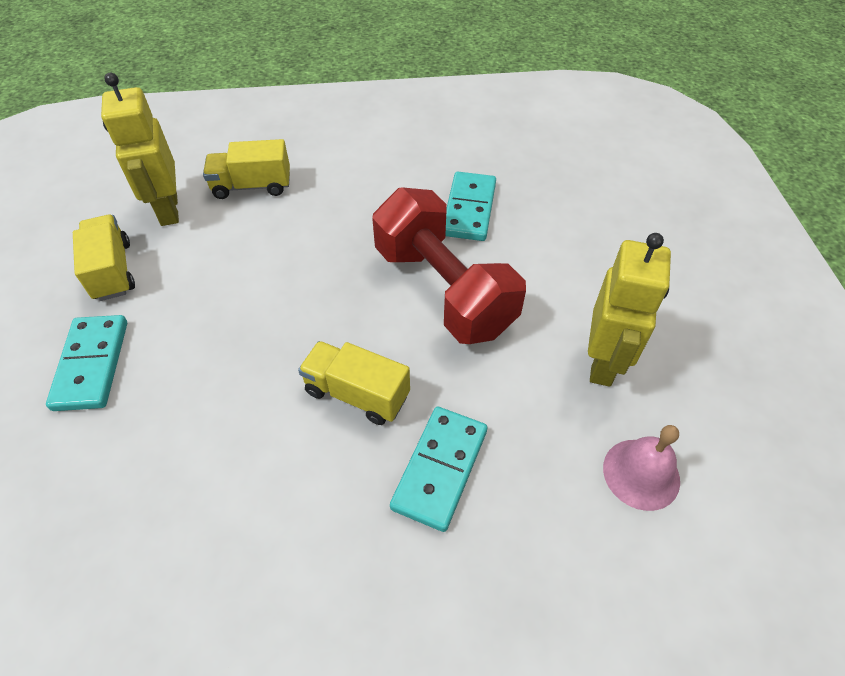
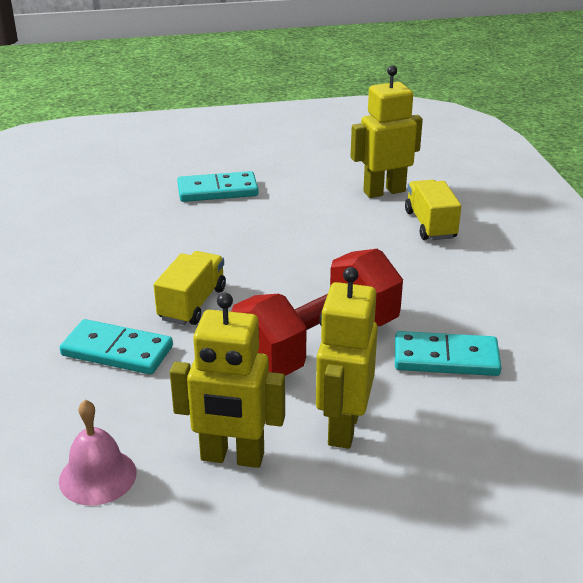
camera: 85 degrees right, 20 degrees down
(113, 271) = (308, 181): yellow truck -> none
(559, 284) = (343, 427): none -> yellow robot

